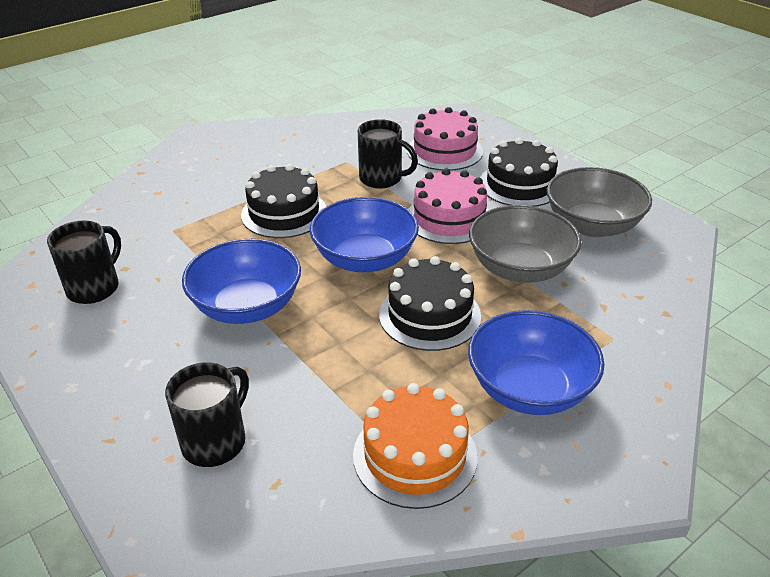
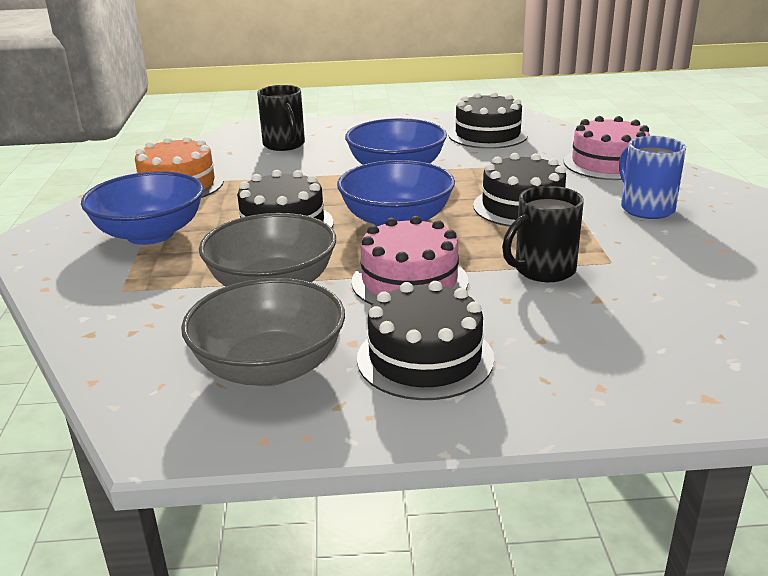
camera: 125 degrees right, 10 degrees down
(94, 287) = (487, 135): black mug -> black cake
(246, 166) = (646, 208): none -> blue mug
(444, 151) = (582, 337): pink cake -> pink cake (608, 163)

